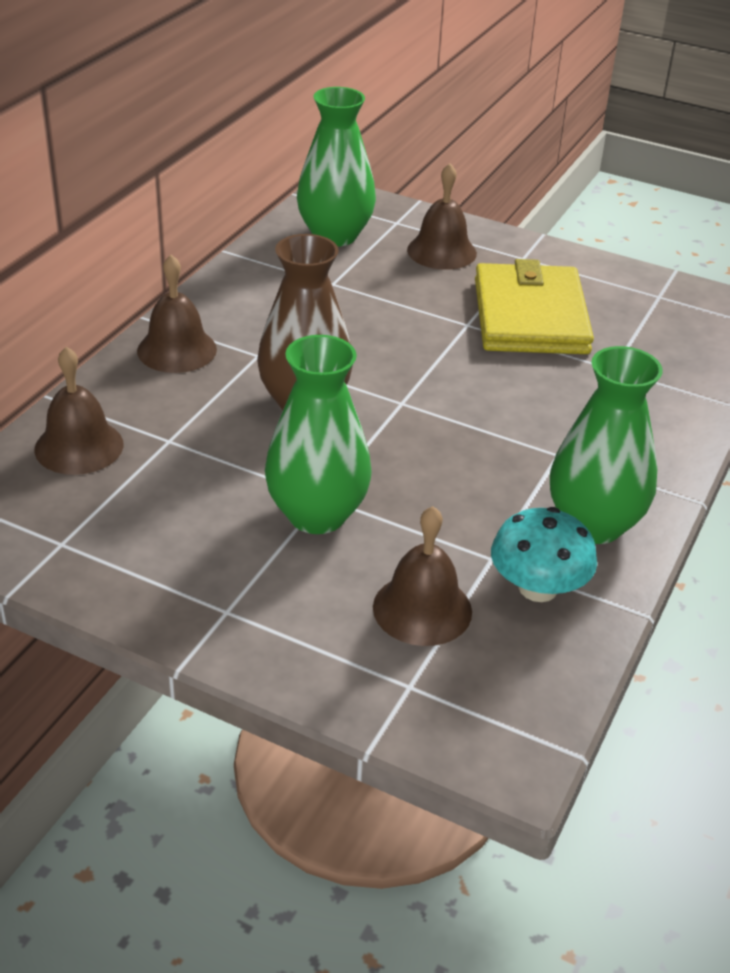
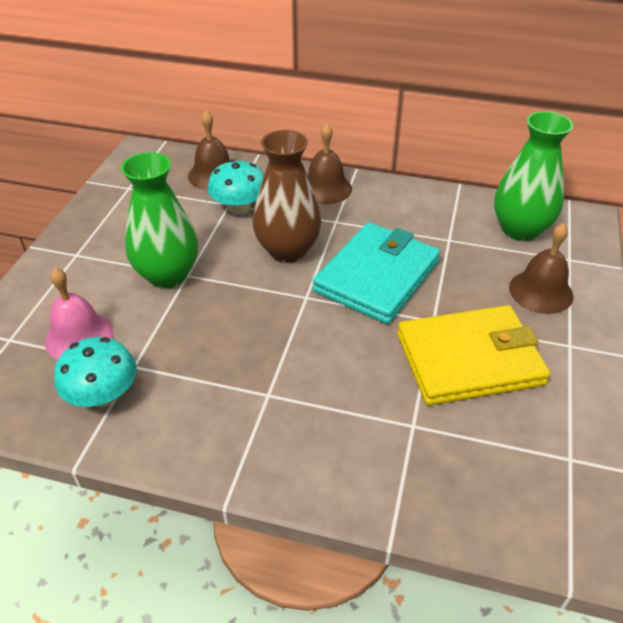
camera: 80 degrees right, 5 degrees up
(183, 431) = (239, 207): none -> turquoise mushroom
(381, 345) = (377, 276): none -> turquoise wallet
(422, 609) = (79, 336): brown bell -> pink bell
(593, 524) = (180, 424): green vase -> none

